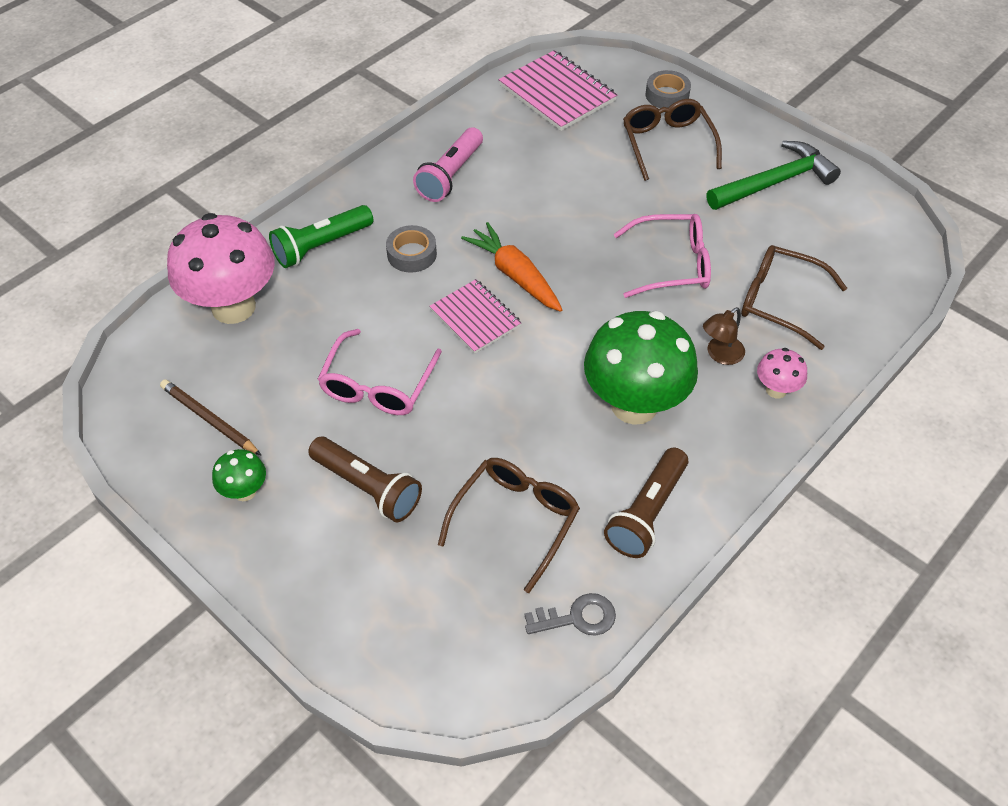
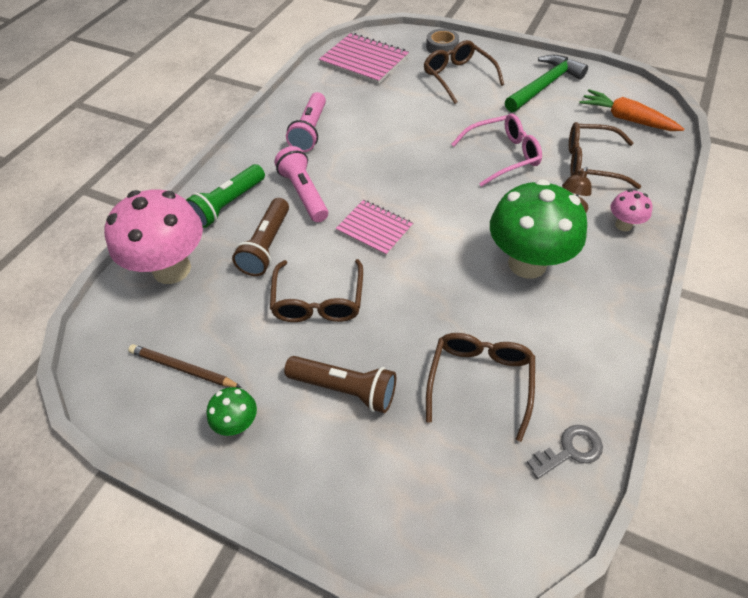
camera: 15 degrees left, 0 degrees up
(378, 385) = (318, 301): pink glasses -> brown glasses
(412, 254) = (304, 193): grey tape -> pink flashlight
(514, 275) = (390, 190): orange carrot -> orange carrot (626, 119)
(647, 513) = (579, 345): brown flashlight -> brown flashlight (266, 246)

